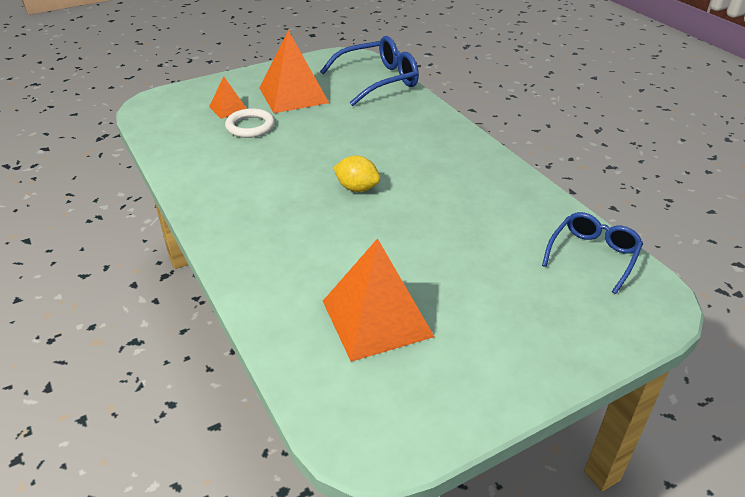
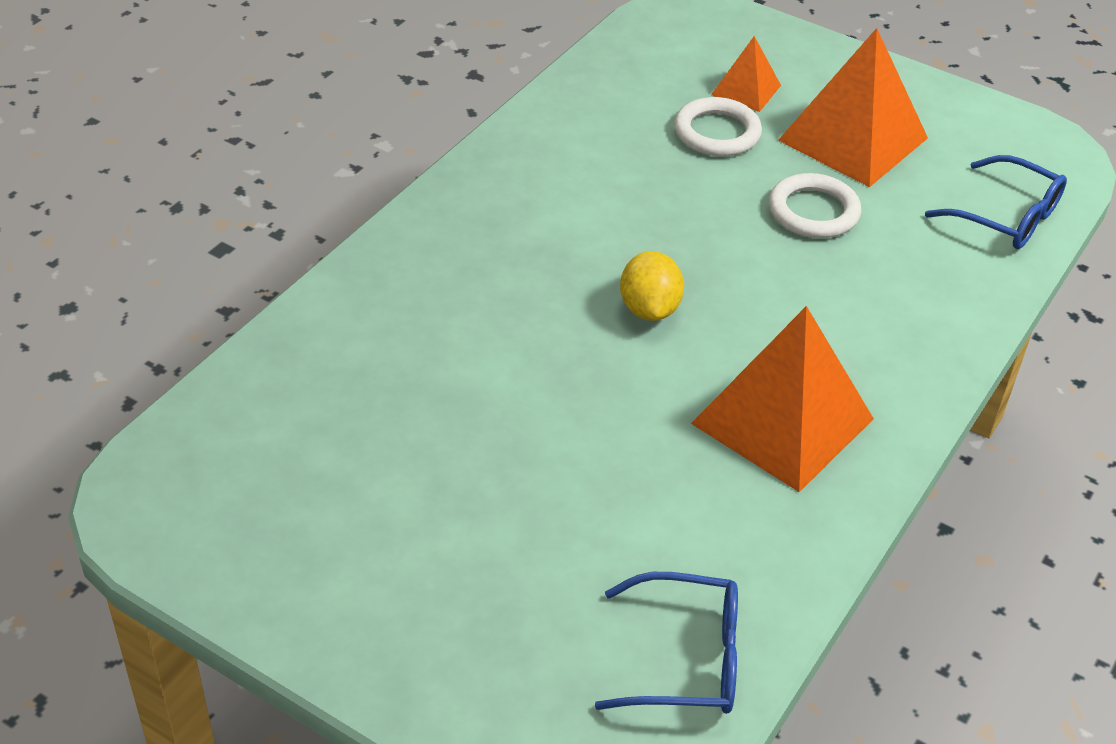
camera: 60 degrees right, 5 degrees up
(331, 121) = (813, 211): none -> white ring
(377, 318) = (367, 434): orange pyramid -> orange pyramid (783, 421)
(378, 80) = (1006, 217): blue glasses -> blue glasses, size x0.66

